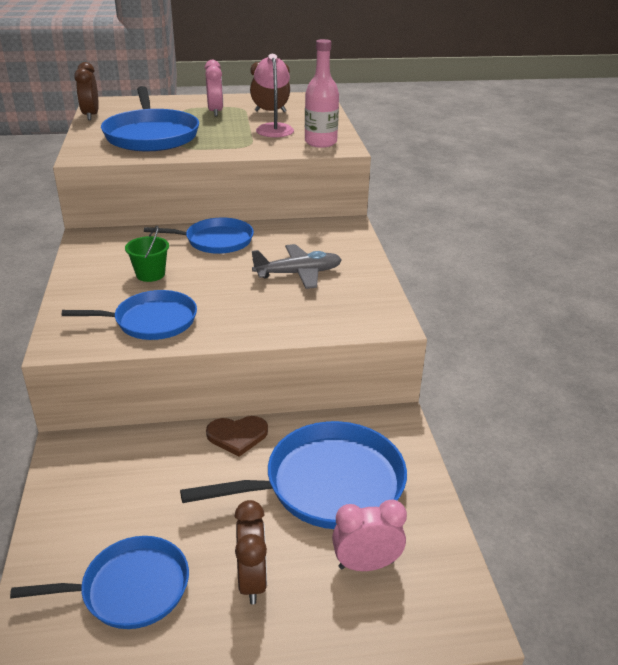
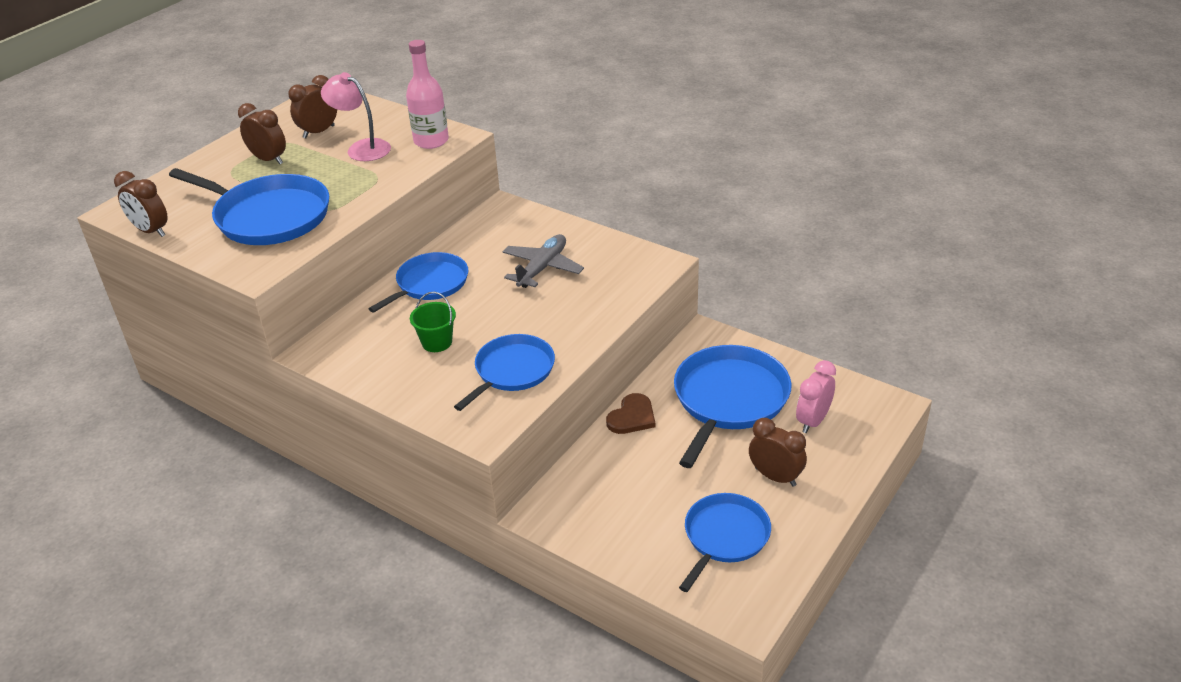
camera: 45 degrees left, 5 degrees up
(215, 112) = (269, 160): pink clock -> brown clock

